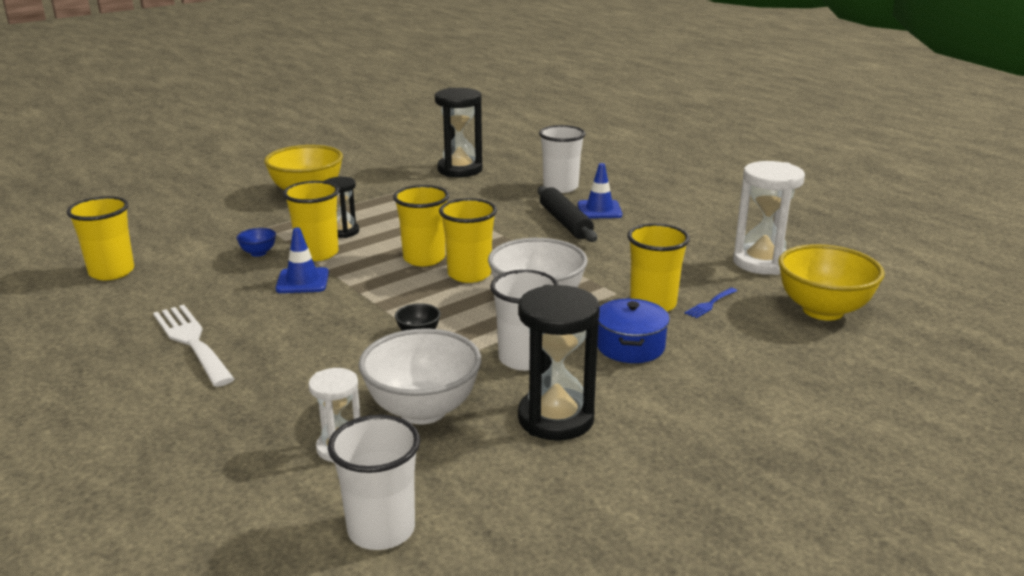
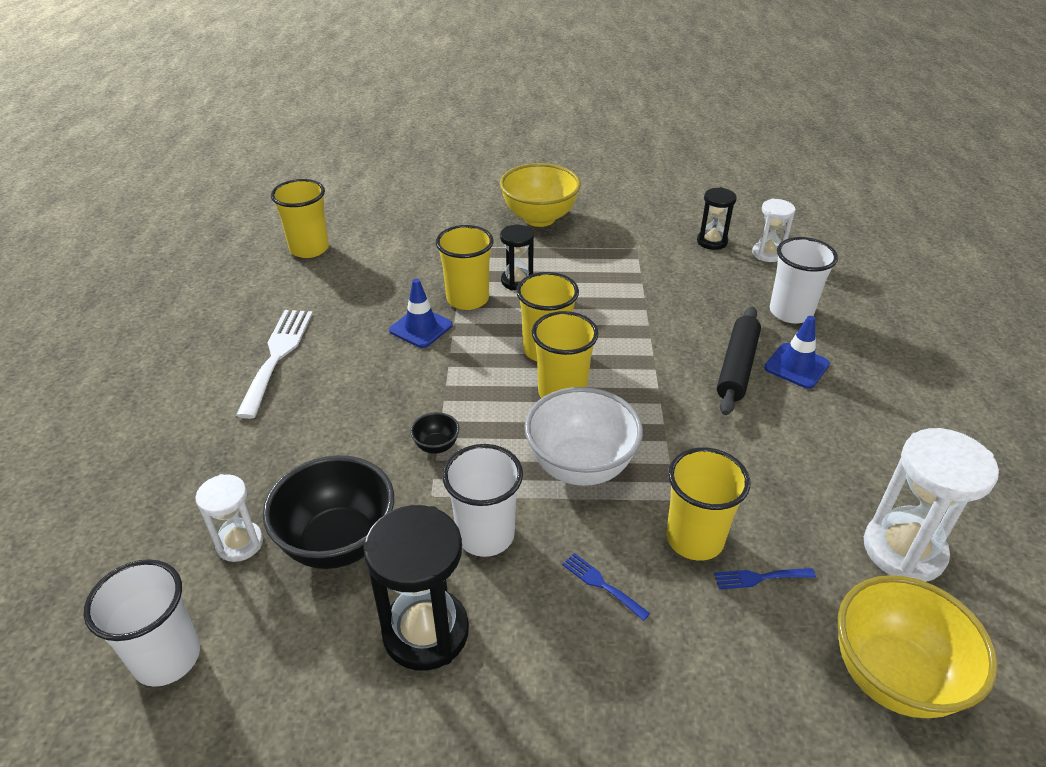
camera: 40 degrees right, 15 degrees up
(258, 253) = (425, 276): blue bowl -> none
(423, 410) = (339, 543): white bowl -> black bowl
(460, 170) = (712, 242): black hourglass -> black hourglass, size x0.59
(506, 165) = (767, 254): none -> white hourglass
(630, 346) = (601, 584): blue pot -> blue fork

